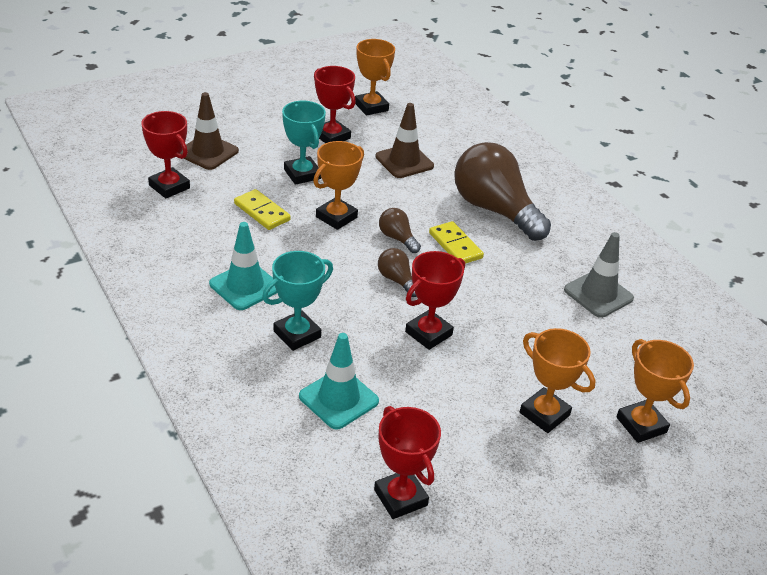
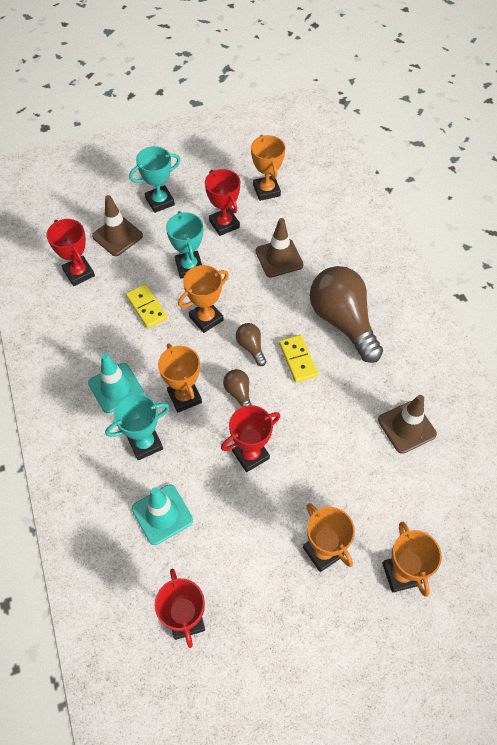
camera: 15 degrees right, 20 degrees up
(250, 121) = (160, 201): none -> turquoise trophy
(332, 288) = (184, 397): none -> orange trophy
(598, 294) = (406, 427): grey traffic cone -> brown traffic cone

